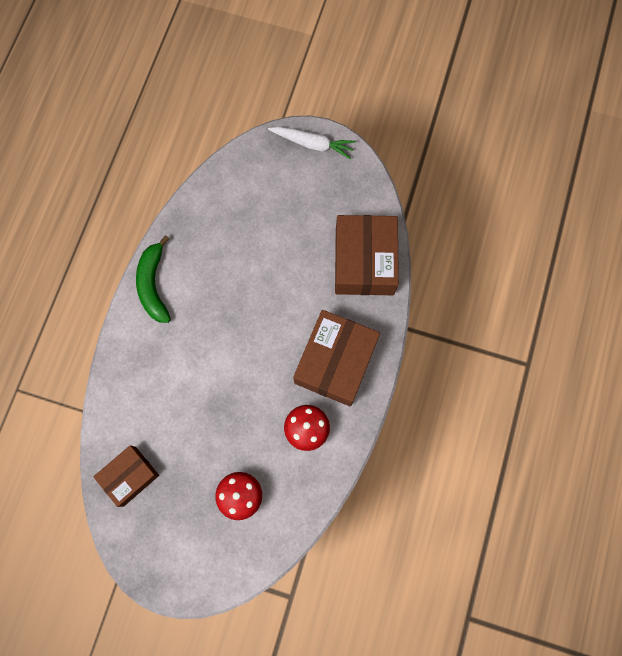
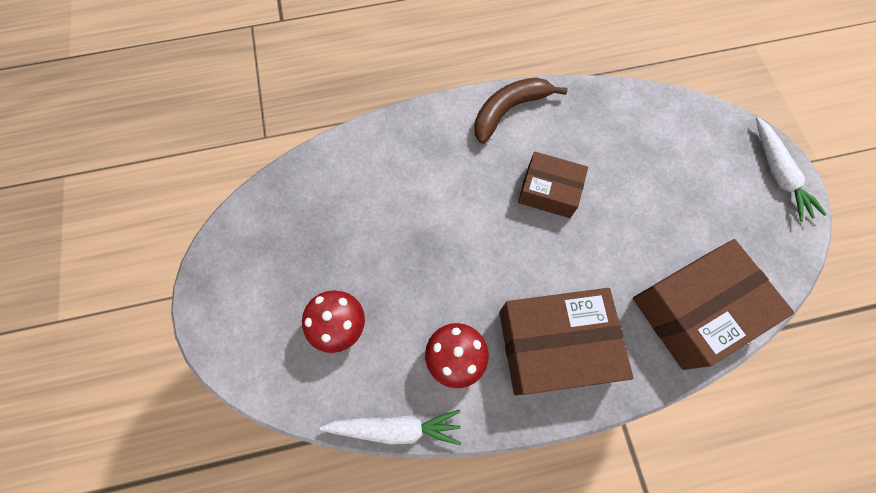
camera: 60 degrees right, 5 degrees down
(129, 476) = (301, 200): brown box -> brown box (549, 191)
(154, 285) = (508, 110): green banana -> brown banana
(327, 492) = (396, 427): none -> white carrot

